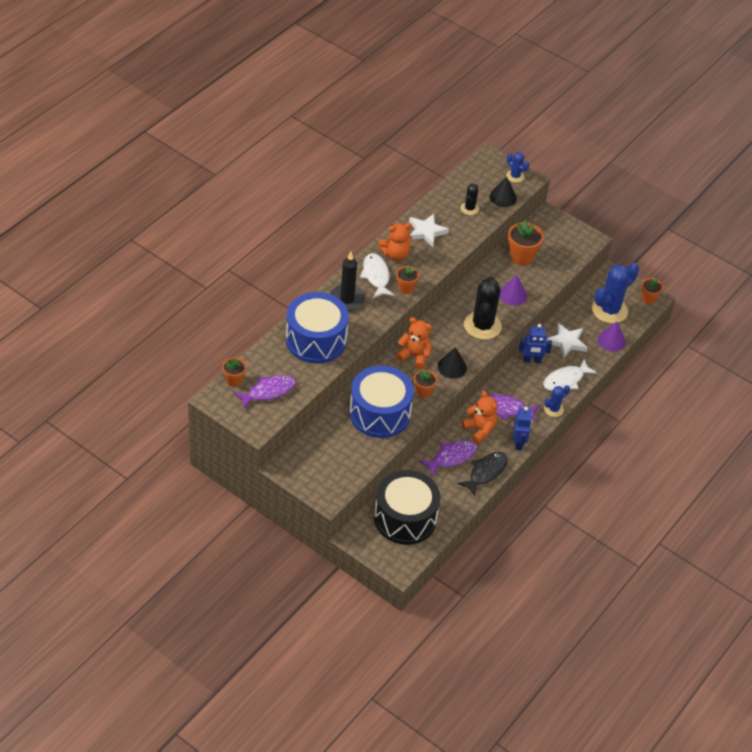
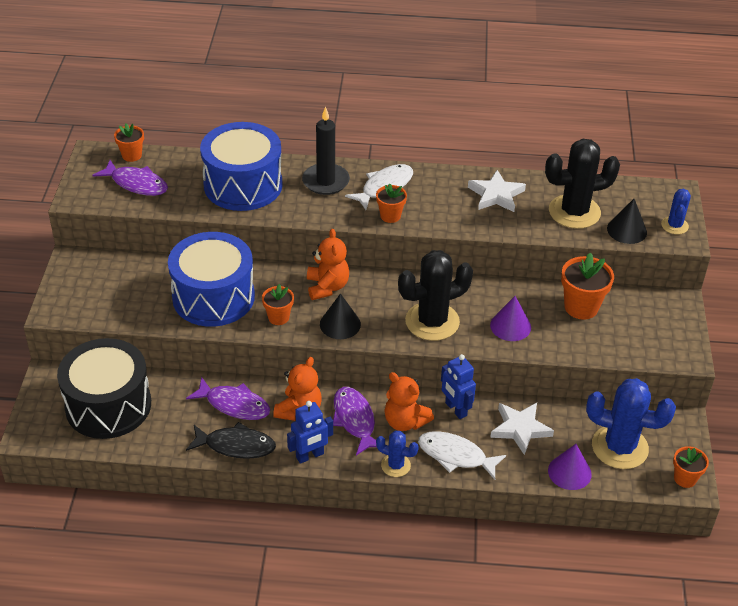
camera: 60 degrees right, 5 degrees down
(395, 255) = (433, 187): orange teddy bear -> orange teddy bear (405, 421)
(469, 208) = (574, 212): black cactus -> black cactus, size x1.94

